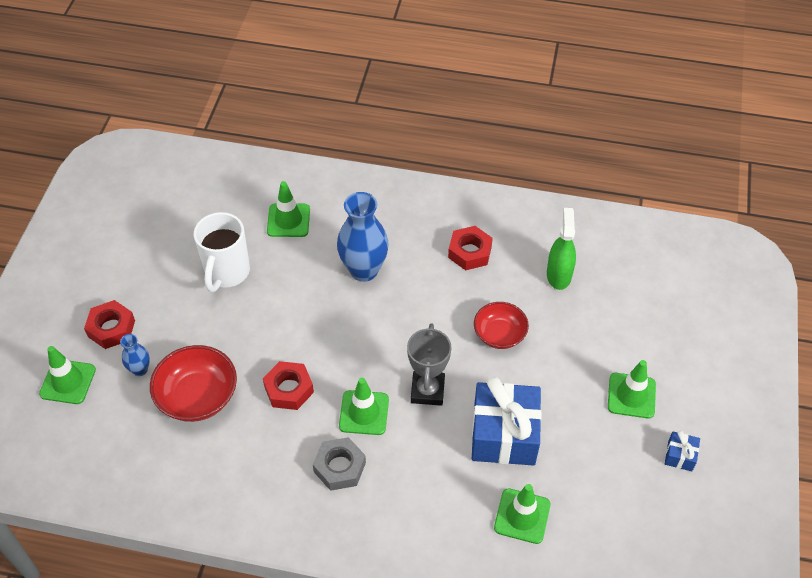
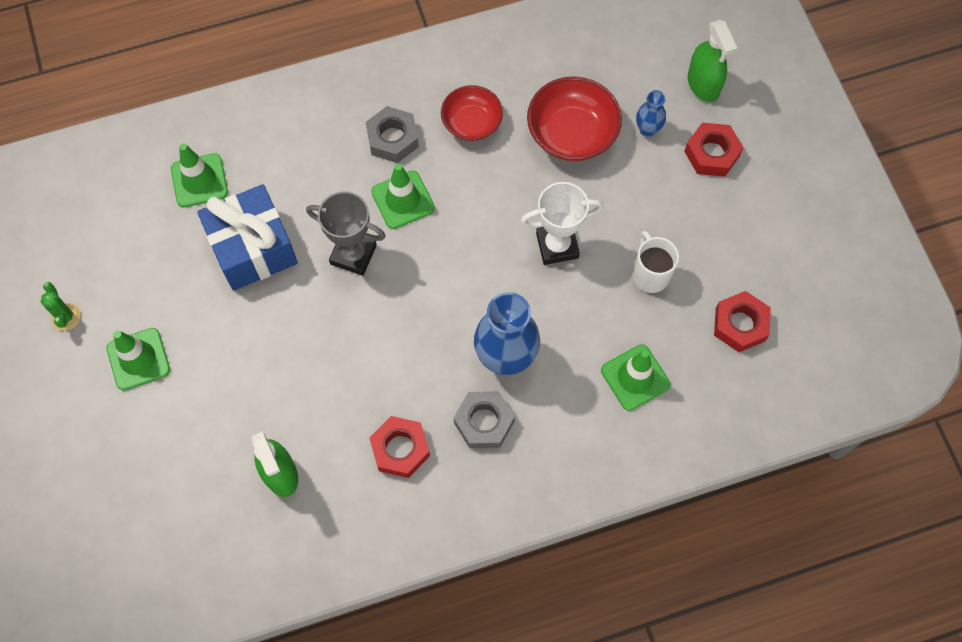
camera: 150 degrees right, 15 degrees up
(68, 382) = (703, 84): green traffic cone -> green spray bottle
(226, 273) = (650, 274): white mug -> white mug, size x0.67
(274, 322) = (557, 246): none -> white trophy
(289, 389) = (491, 185): red nut -> red nut (740, 324)
(404, 241) = (484, 422): none -> grey nut
(427, 390) = (353, 255): grey trophy -> grey trophy turned 45 degrees counterclockwise
(499, 334) = (311, 358): red bowl -> red bowl (472, 123)
(680, 456) = (66, 317): blue gift -> green cactus

